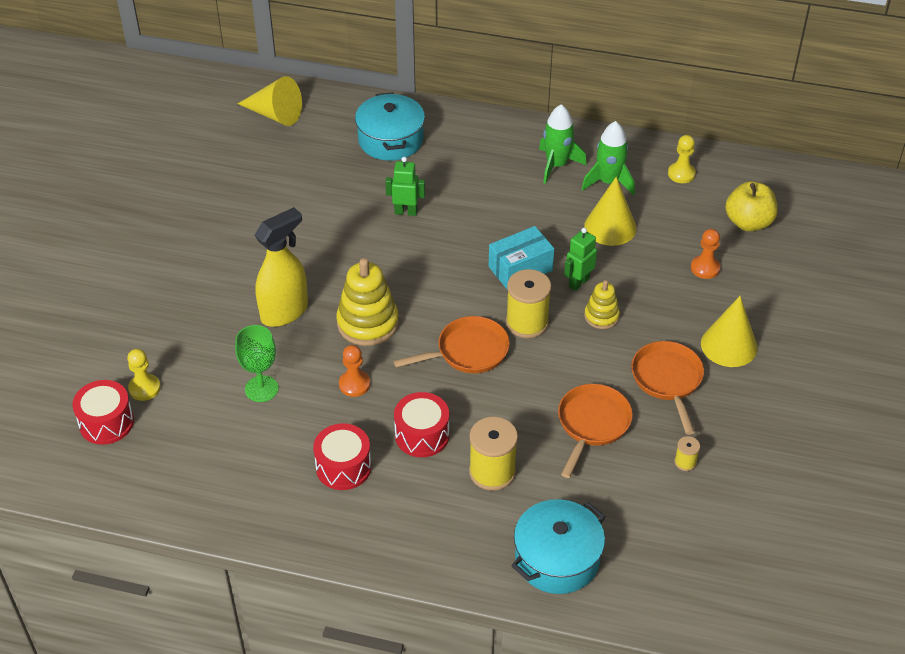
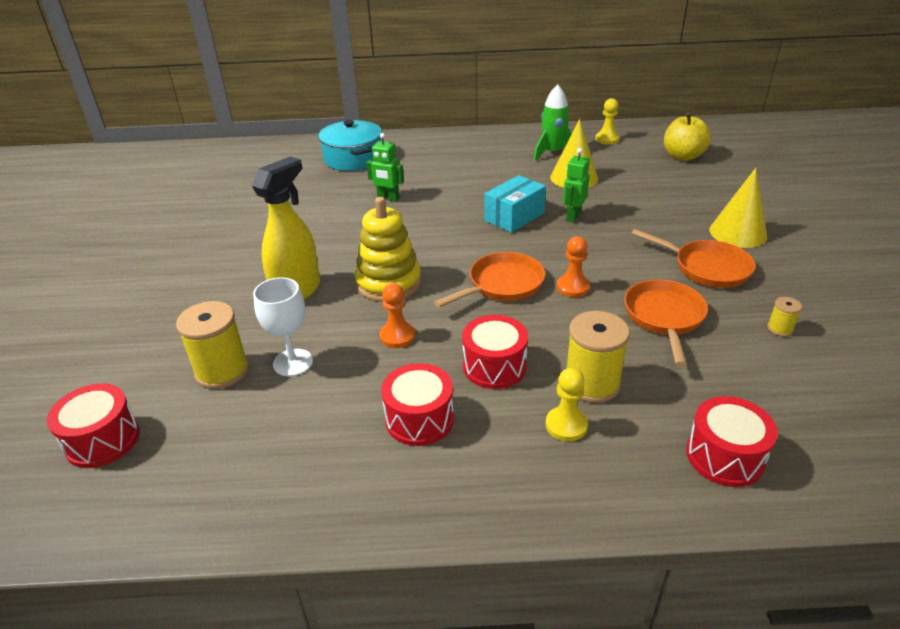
camera: 15 degrees left, 10 degrees down
(144, 388) = (149, 392): yellow pawn -> yellow pawn (566, 425)
(261, 389) = (293, 362): green goblet -> white goblet
(275, 114) = (242, 160): yellow cone -> none
(406, 212) = (388, 199): green robot -> green robot turned 150 degrees counterclockwise
(527, 323) = (545, 252): yellow spool -> yellow spool (222, 371)
(556, 165) = (503, 150): green rocket -> none
(557, 559) = (724, 456): turquoise pot -> red drum
(601, 316) = (610, 235): yellow stacking toy -> none
(667, 380) = (706, 268): orange pan -> orange pan turned 150 degrees clockwise
(705, 268) = (672, 188): orange pawn -> orange pawn (573, 287)

